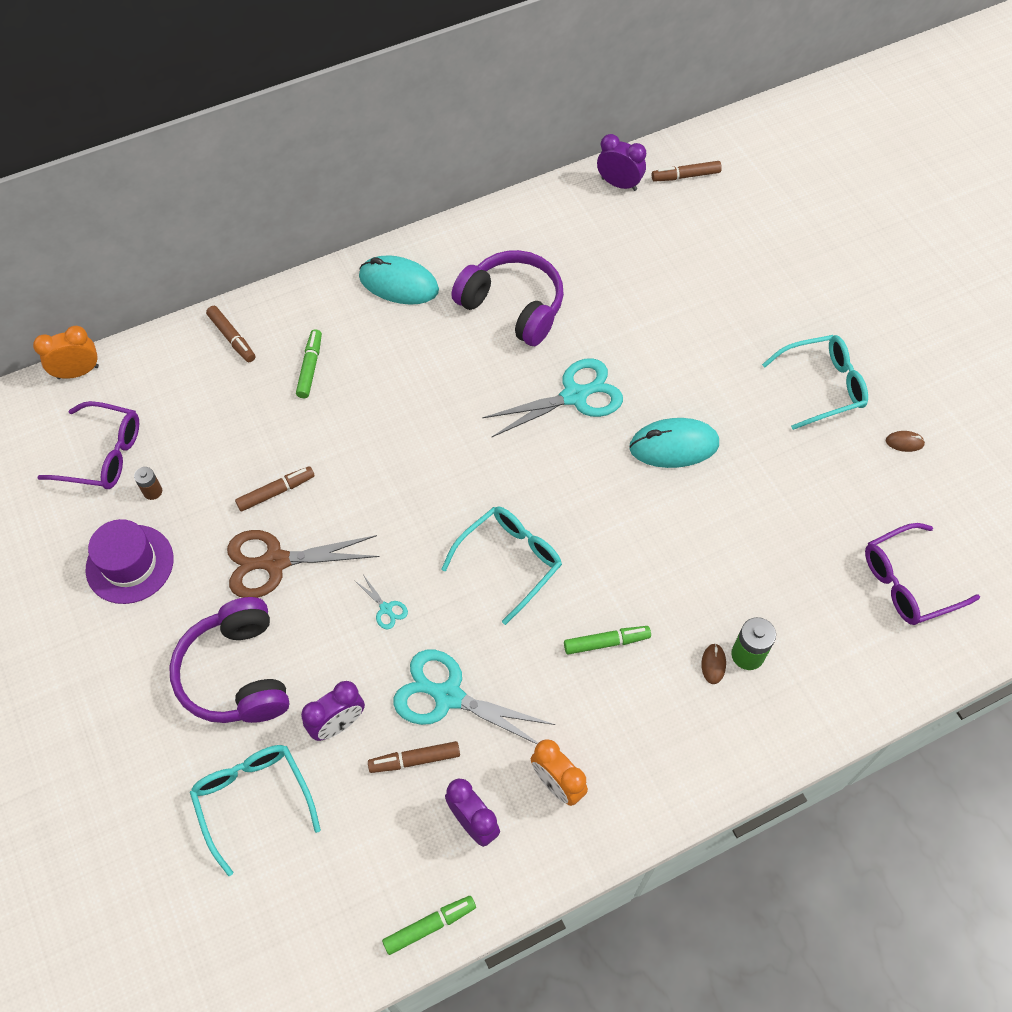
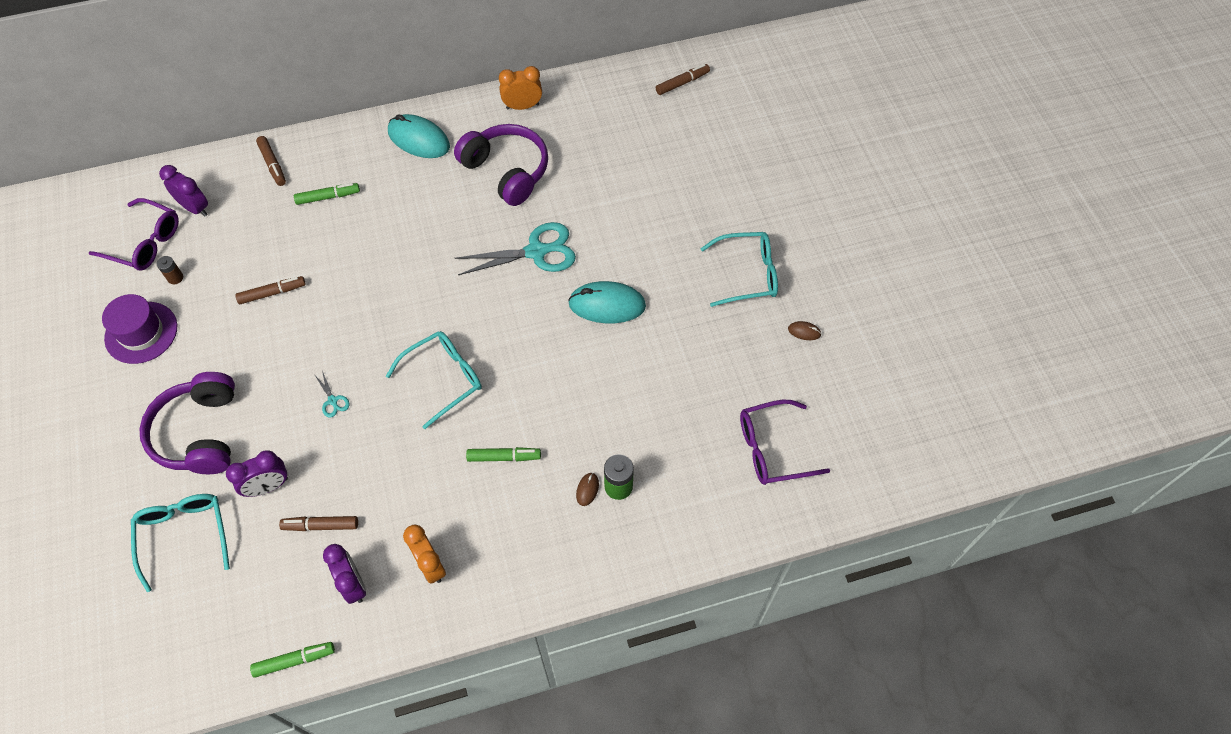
camera: 10 degrees right, 0 degrees up
(78, 372) = (144, 174): orange clock -> orange clock (522, 106)
(275, 562) = (255, 349): brown scissors -> none
(310, 367) = (328, 197): green marker -> green marker turned 60 degrees clockwise
(447, 696) = (362, 479): turquoise scissors -> none
(619, 184) = (624, 82): purple clock -> purple clock (195, 208)
(685, 176) = (682, 83): brown marker -> brown marker turned 150 degrees clockwise

